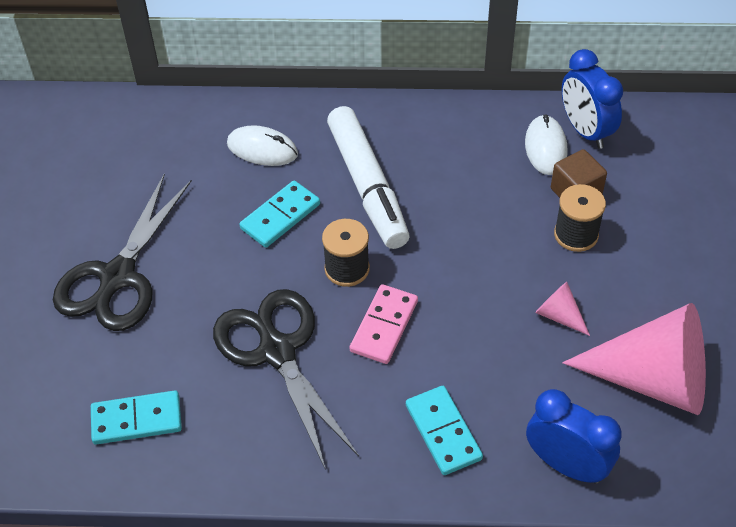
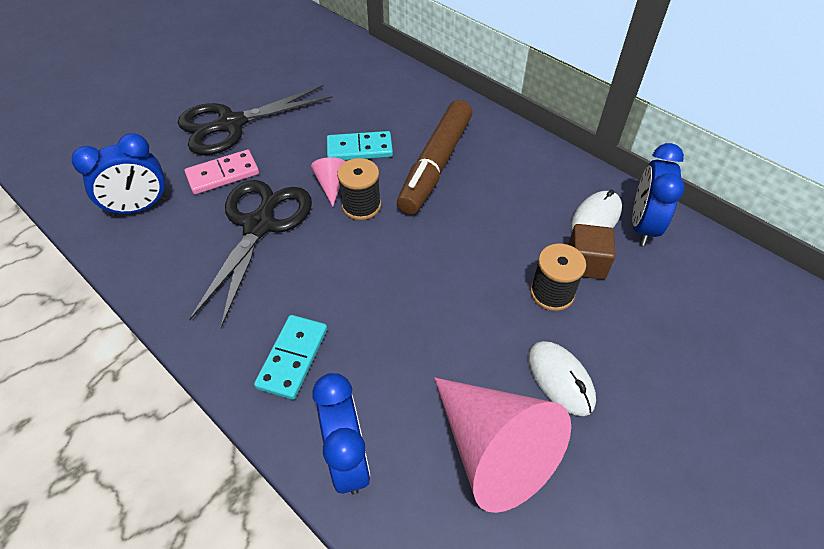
camera: 40 degrees right, 0 degrees up
(137, 419) = (140, 207): turquoise domino -> blue clock
(262, 149) = (396, 105): white mouse -> white mouse (560, 379)
(367, 186) = (435, 165): white marker -> brown marker
(384, 326) = (341, 258): pink domino -> pink domino (223, 174)
(559, 315) = (471, 341): pink cone -> pink cone (331, 185)

